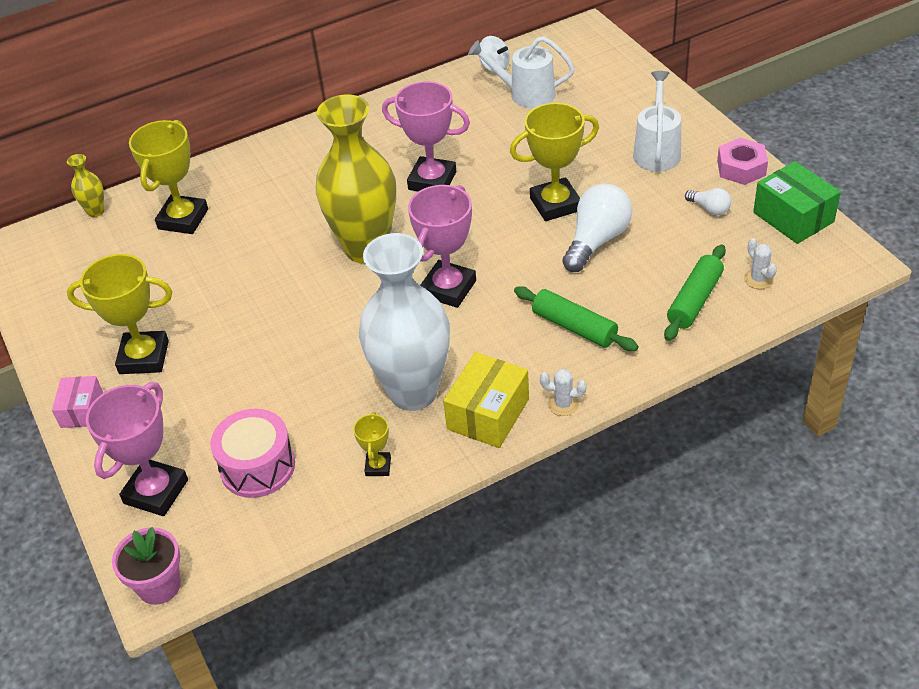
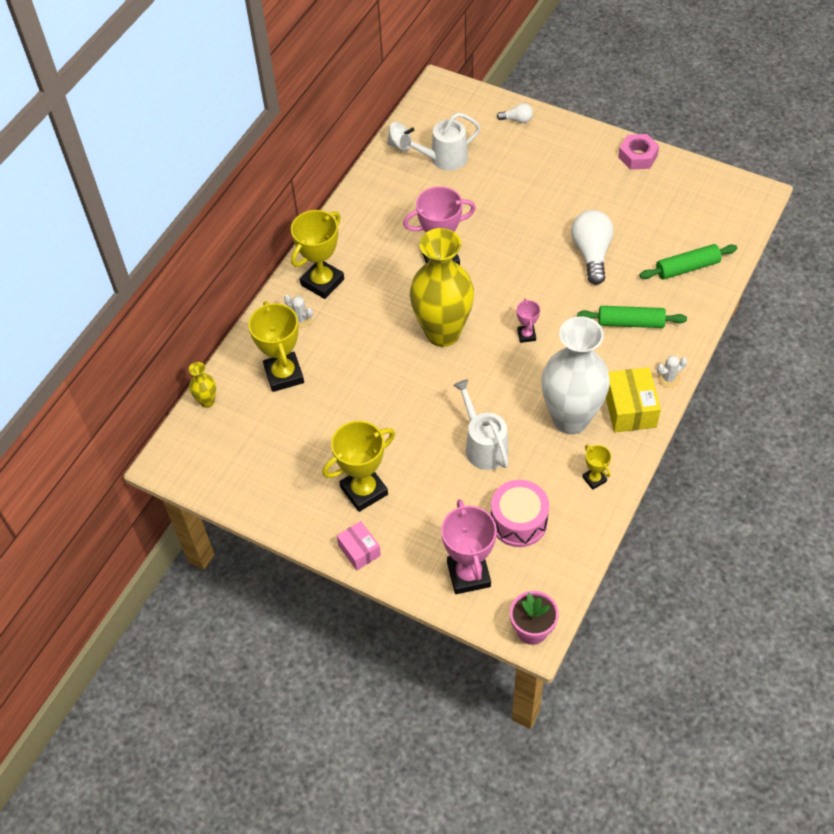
camera: 35 degrees left, 10 degrees up
(448, 288) = (526, 335): pink trophy -> pink trophy, size x0.50
(555, 204) = (541, 238): yellow trophy -> yellow trophy (322, 282)
(657, 151) = (573, 167): white watering can -> white watering can (483, 445)
(694, 300) = (687, 268): green rolling pin -> green rolling pin turned 75 degrees clockwise
(709, 209) = (642, 196): white light bulb -> white light bulb (517, 120)
(758, 279) = (712, 234): white cactus -> white cactus (301, 319)
(793, 217) = (698, 179): green box -> none

